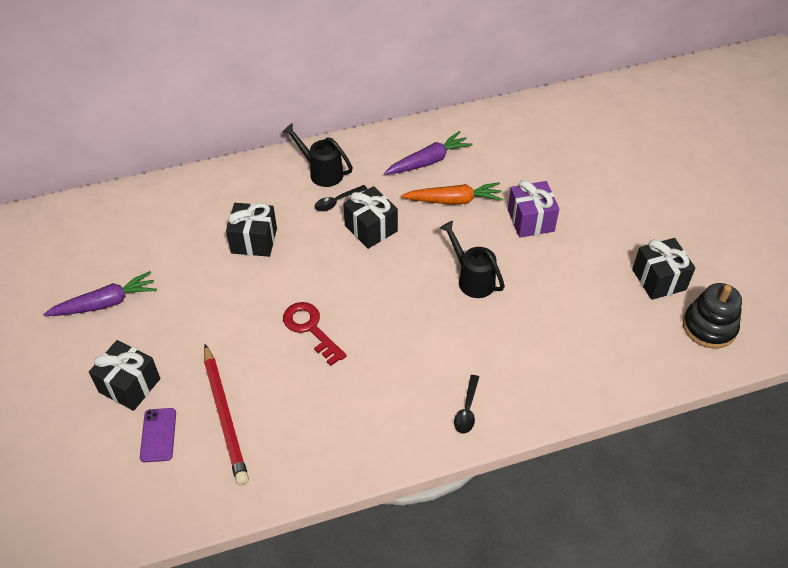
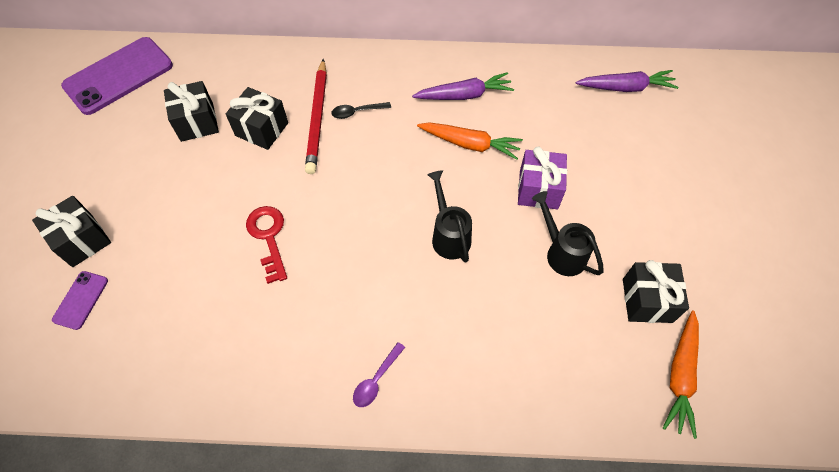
camera: 20 degrees right, 10 degrees up
(81, 233) = (119, 76): none -> purple phone
(105, 303) = (104, 151): purple carrot -> purple carrot (626, 88)
(225, 416) = (147, 302): red pencil -> red pencil (317, 118)
(322, 172) = (357, 78): black watering can -> black watering can (562, 252)
(371, 228) = (375, 150): black gift -> black gift (197, 122)
(467, 410) = (376, 380): black spoon -> purple spoon
(709, 327) = (680, 376): black stacking toy -> orange carrot

